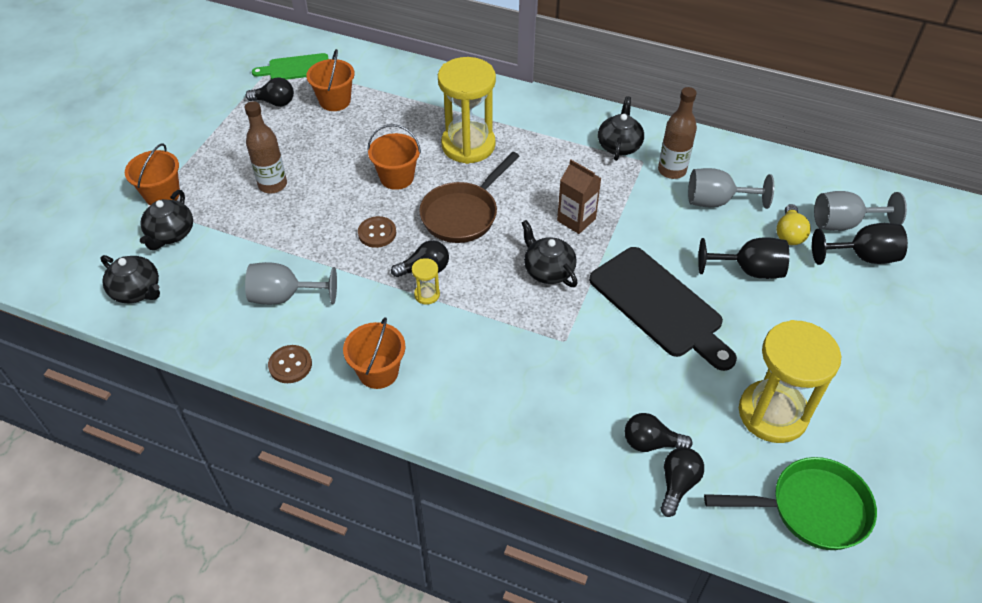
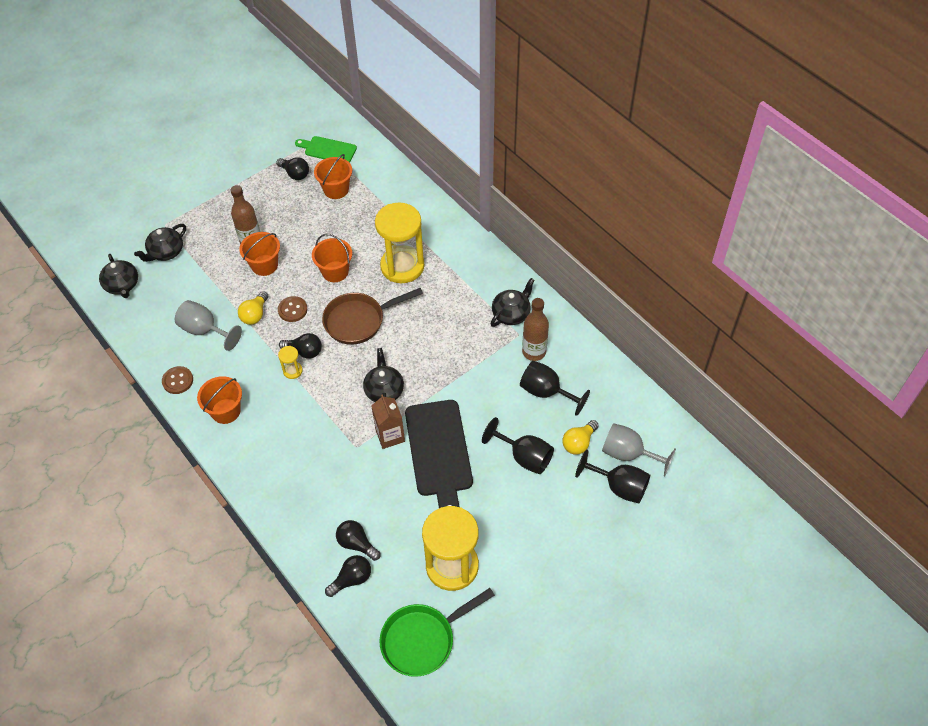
camera: 30 degrees right, 5 degrees up
(162, 195) = (178, 219): orange bucket -> orange bucket (264, 265)
(335, 255) = (255, 314): none -> yellow light bulb
(576, 220) = (433, 360): brown carton -> brown carton (390, 435)
(717, 201) = (546, 392): grey goblet -> black goblet
(811, 508) = (423, 640): green pan -> green pan turned 120 degrees clockwise

